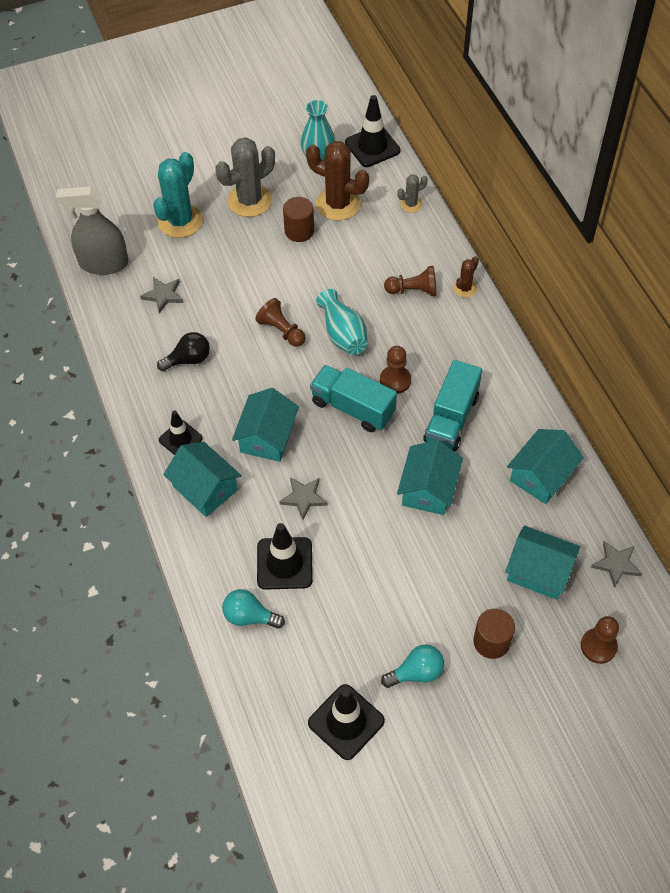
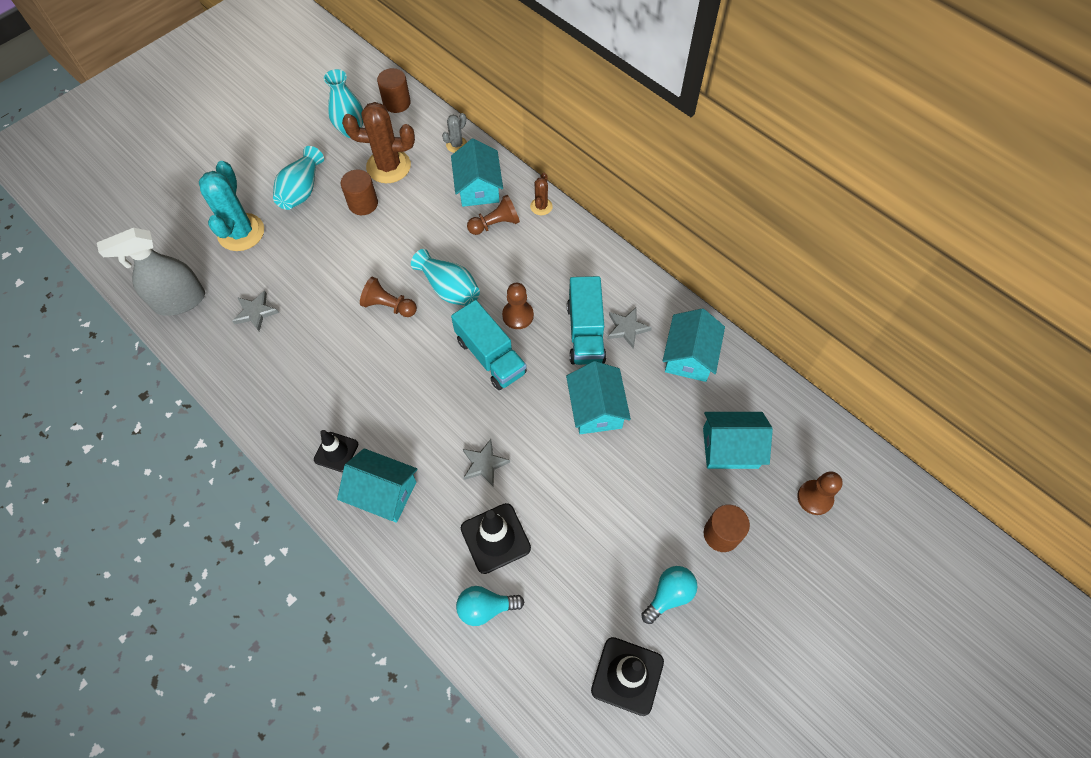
camera: 25 degrees left, 5 degrees up
(188, 359) = (309, 368): black light bulb -> none
(249, 201) = (302, 190): grey cactus -> turquoise vase
(267, 437) = (421, 416): turquoise house -> turquoise house (478, 187)
(353, 407) = (490, 356): turquoise truck -> turquoise truck turned 135 degrees counterclockwise
(372, 147) = (396, 103): black traffic cone -> brown cylinder
(616, 564) = (792, 414): grey star -> grey star (627, 328)

